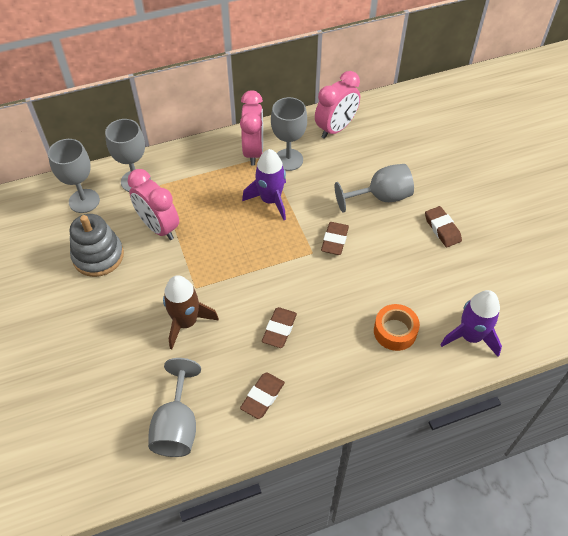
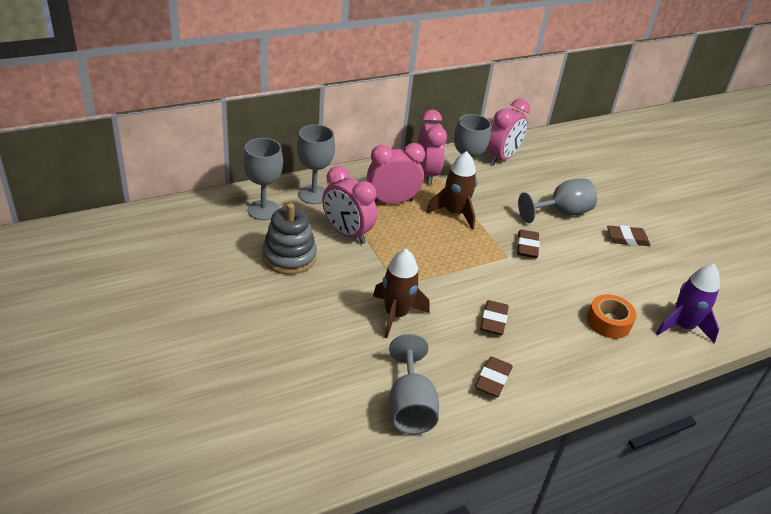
camera: 10 degrees left, 15 degrees down
(211, 187) = (392, 201): none -> pink clock
(270, 200) = (454, 213): purple rocket -> brown rocket
(442, 229) = (627, 239): brown eraser -> brown eraser turned 60 degrees counterclockwise

